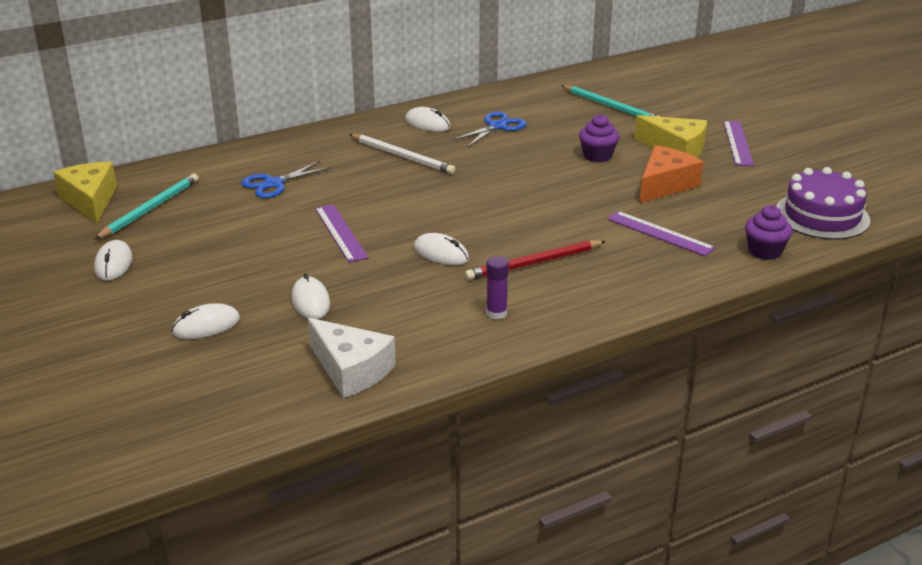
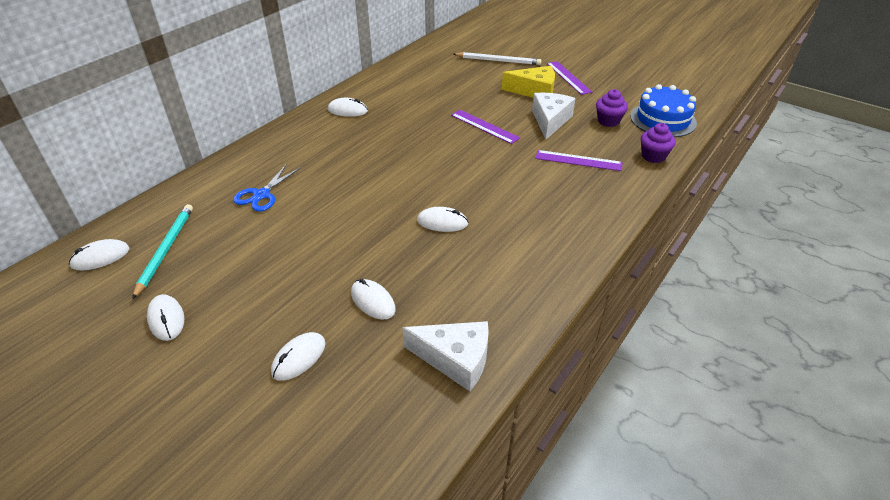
camera: 25 degrees left, 10 degrees up
(90, 200) = (100, 257): yellow cheese -> white mouse
(340, 232) = (350, 226): purple ruler -> purple ruler (484, 126)
(402, 156) = (349, 143): white pencil -> white pencil (498, 61)
(496, 313) = (524, 264): purple glue stick -> none
(497, 126) = (401, 101): blue scissors -> none
(533, 263) = (515, 211): red pencil -> none
(597, 156) = (488, 109): purple cupcake -> purple cupcake (608, 121)
(611, 107) = (467, 68): turquoise pencil -> none
(665, 185) = (550, 121): orange cheese -> white cheese
(822, 216) = (663, 119): purple cake -> blue cake

